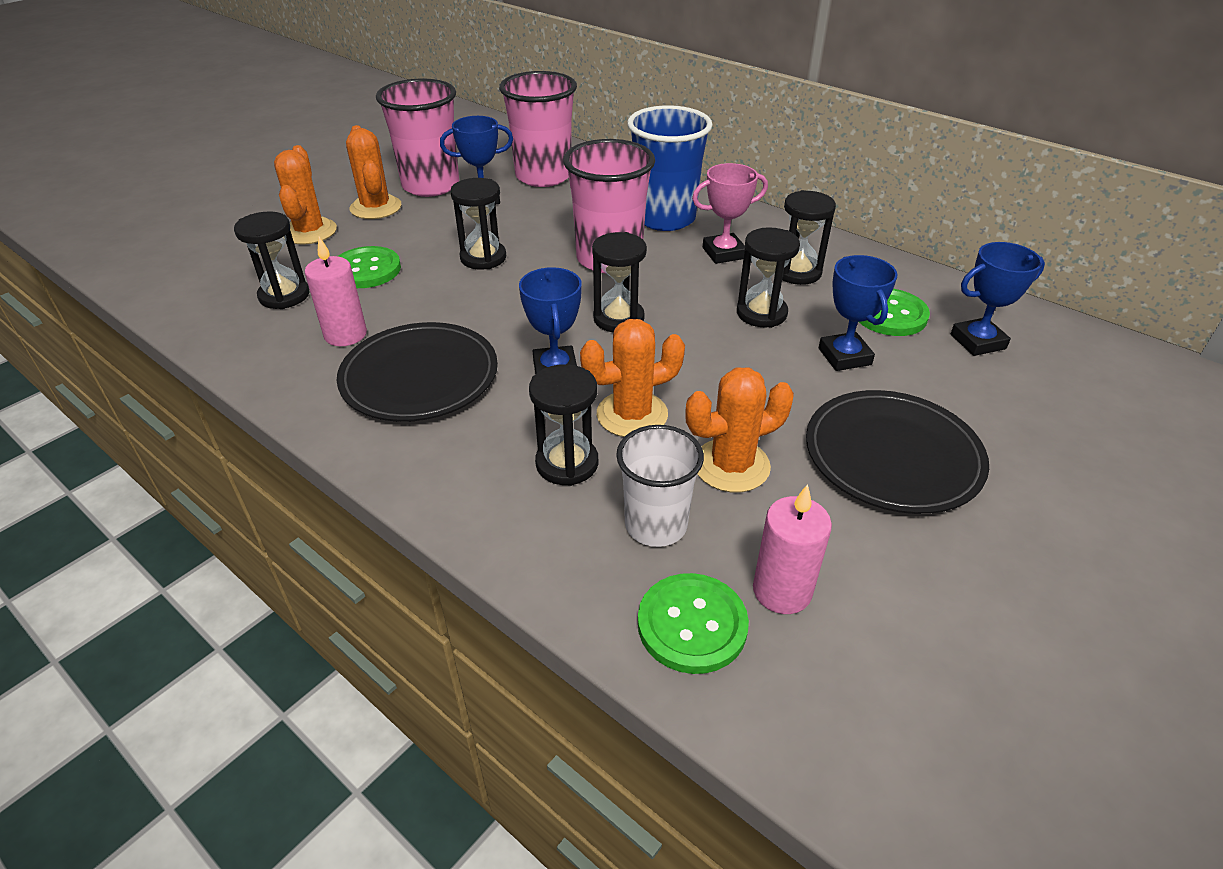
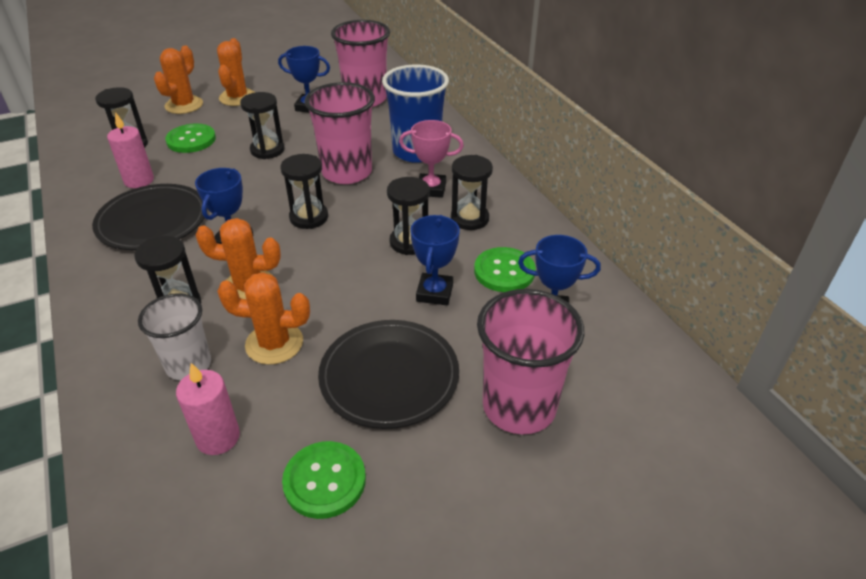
camera: 25 degrees right, 0 degrees up
(431, 185) = (286, 89): pink cup -> pink cup (519, 406)
(692, 625) = (144, 435): green button -> green button (324, 481)

